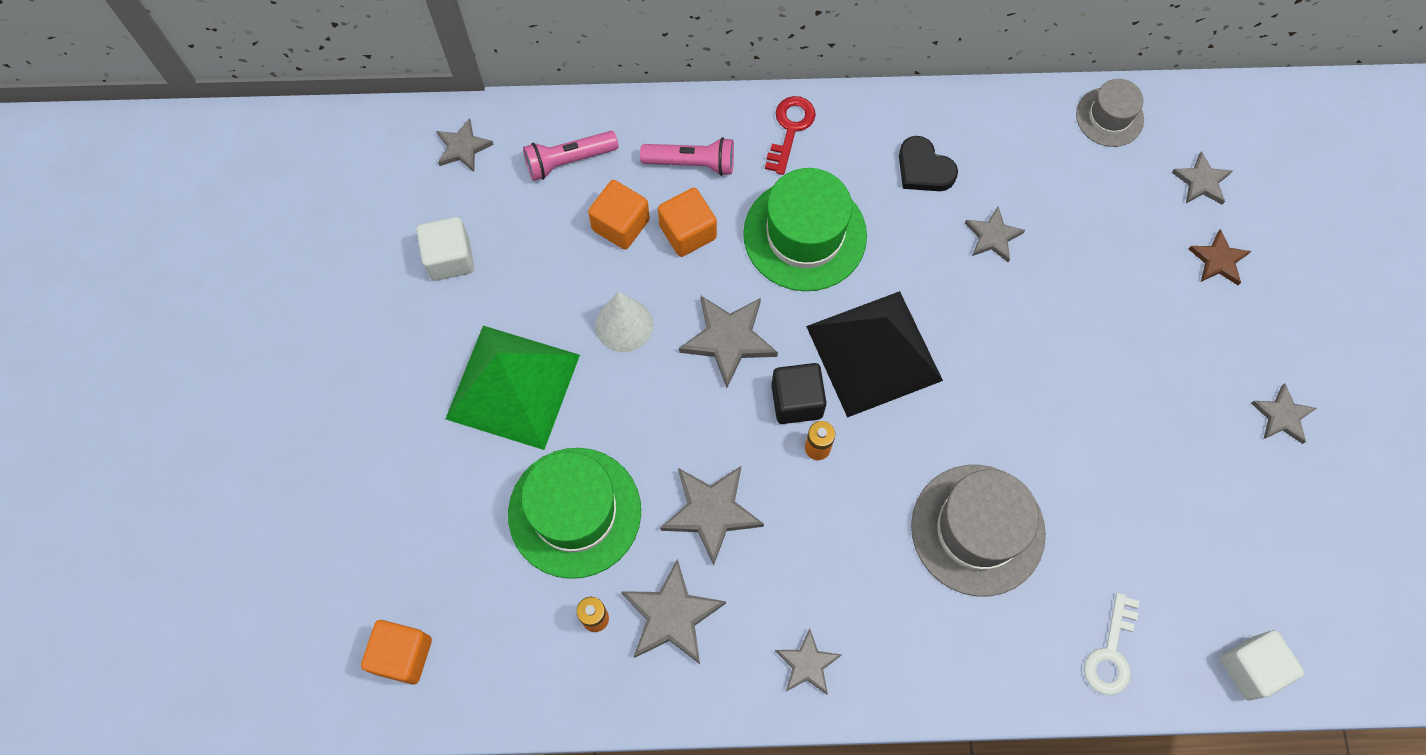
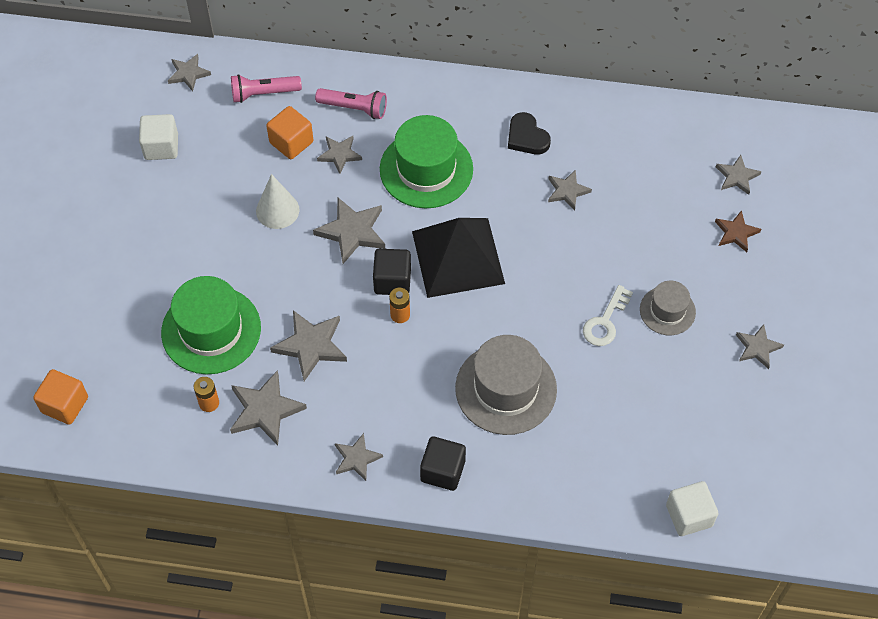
camera: 10 degrees right, 10 degrees down
(513, 386) = (186, 239): green pyramid -> none
(687, 232) = (339, 154): orange cube -> grey star
(790, 129) = (433, 96): red key -> none
(923, 661) = (442, 471): none -> black cube
(1109, 117) = (677, 122): grey hat -> grey hat (667, 311)
(1111, 652) = (585, 487): white key -> white key (605, 321)

